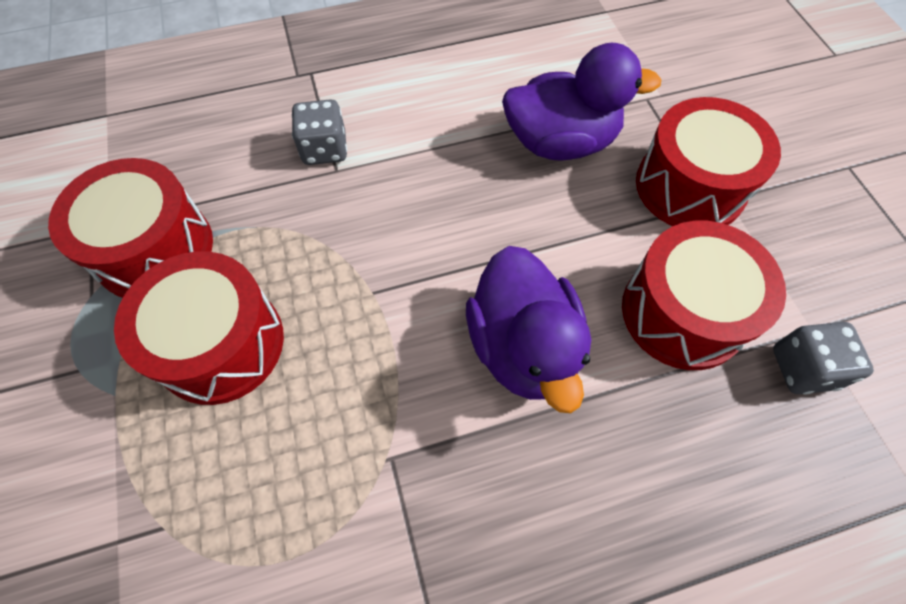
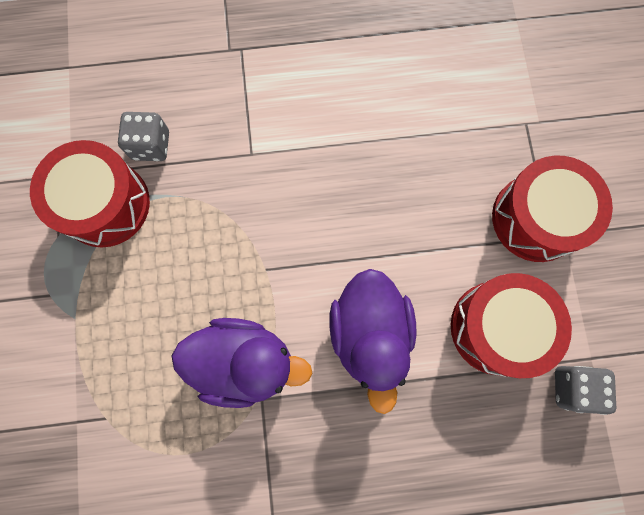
camera: 10 degrees right, 15 degrees up
(221, 344) = (150, 292): red drum -> none
(325, 149) = (244, 132): grey dice -> grey dice (151, 145)
(560, 142) = (440, 157): purple duck -> purple duck (244, 362)

